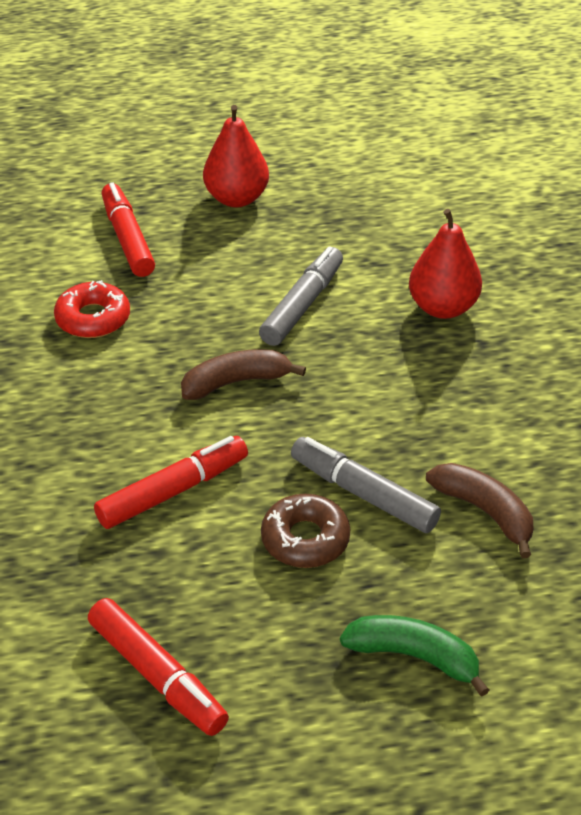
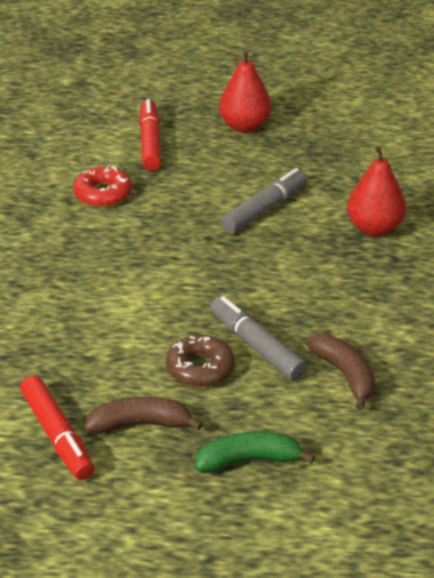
camera: 15 degrees right, 5 degrees down
(173, 491) = (115, 319): red marker -> none
(236, 382) = (192, 254): brown banana -> brown banana (140, 424)
(414, 656) = (249, 460): green banana -> green banana turned 45 degrees counterclockwise

